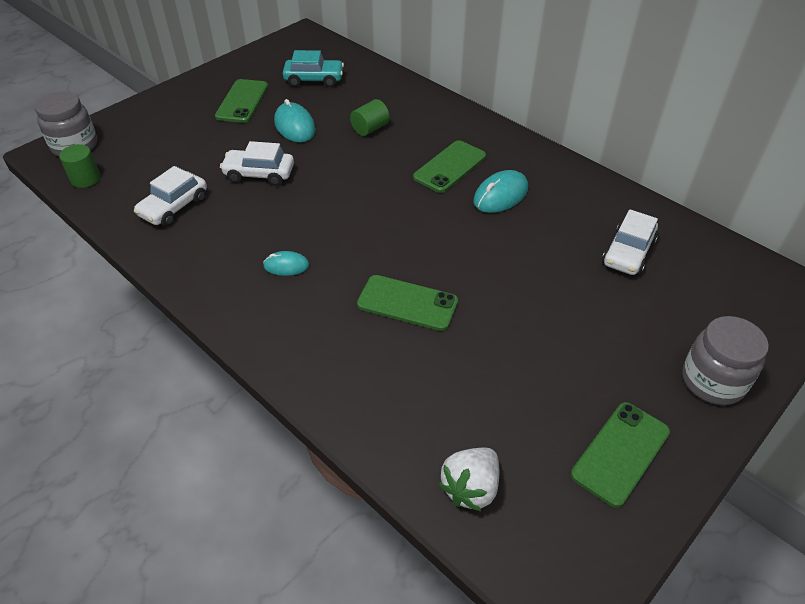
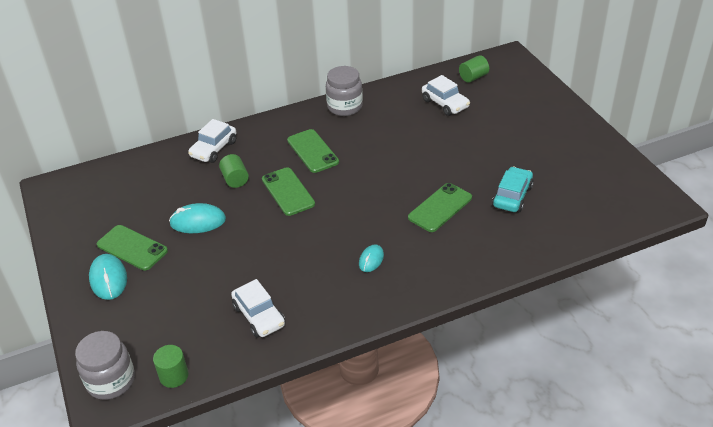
camera: 65 degrees left, 5 degrees down
(259, 174) = (250, 255): white car -> white car (214, 149)
(314, 79) = (136, 196): turquoise car -> turquoise car (512, 196)
(470, 488) = (592, 219): white strawberry -> none
(500, 195) = (359, 137): turquoise mouse -> turquoise mouse (108, 279)
(620, 453) = (587, 158): green phone -> green phone (288, 192)
(712, 381) = (554, 110): grey jar -> grey jar (345, 107)
(714, 267) = (473, 77): none -> green cylinder

